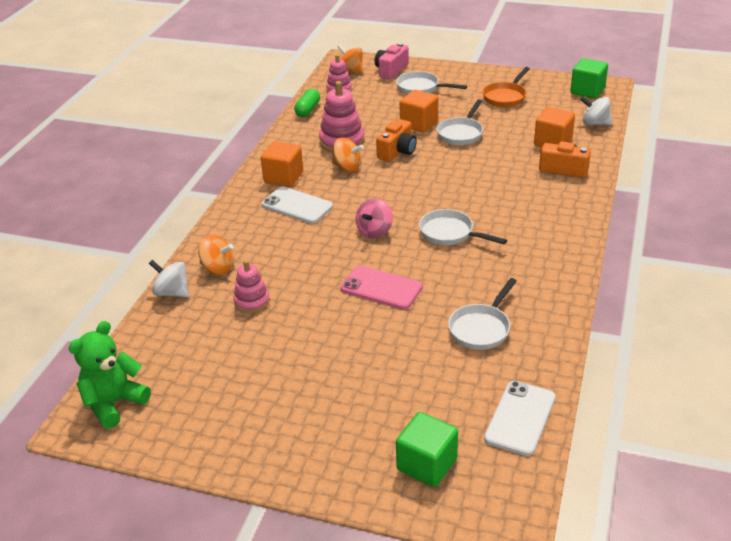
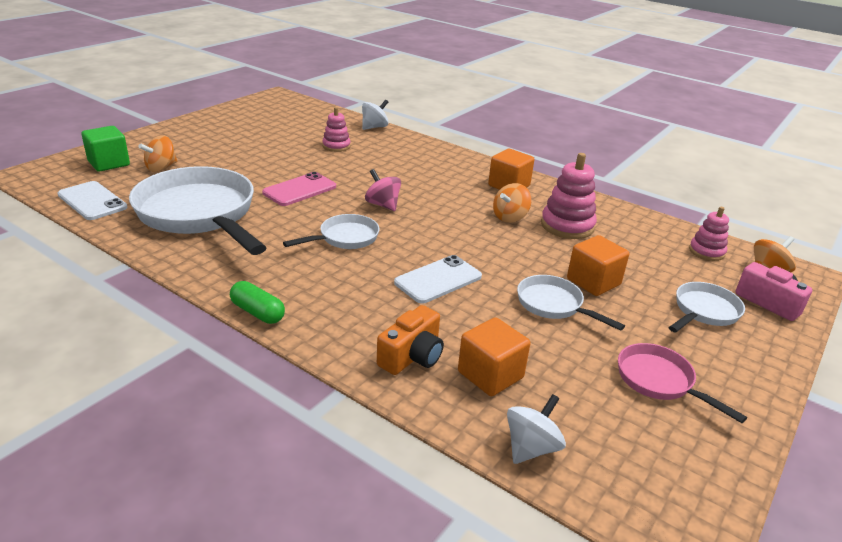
camera: 105 degrees right, 5 degrees down
(114, 403) = (284, 103): green teddy bear -> none
(218, 268) = (389, 143): orange spinning top -> orange spinning top (161, 168)
(297, 206) = (454, 182): white phone -> white phone (438, 279)
(308, 110) = (653, 223): green capsule -> green capsule (258, 312)
(397, 151) = (528, 251): orange camera -> none
(481, 328) = (200, 215): white pan -> white pan, size x2.09
(505, 97) = (659, 381): orange pan -> pink pan
(587, 91) = (666, 496): green cube -> none

